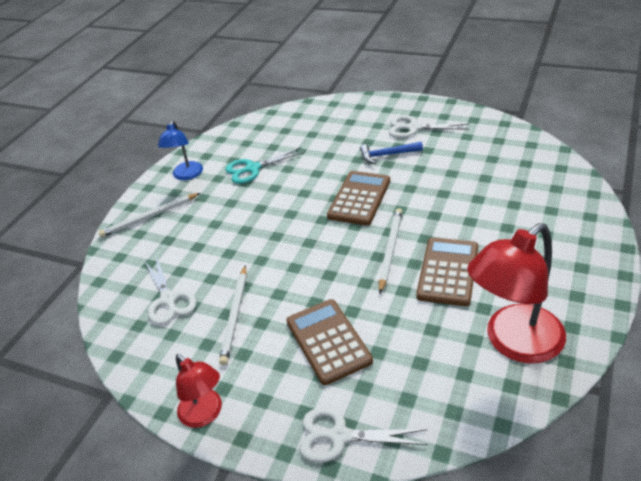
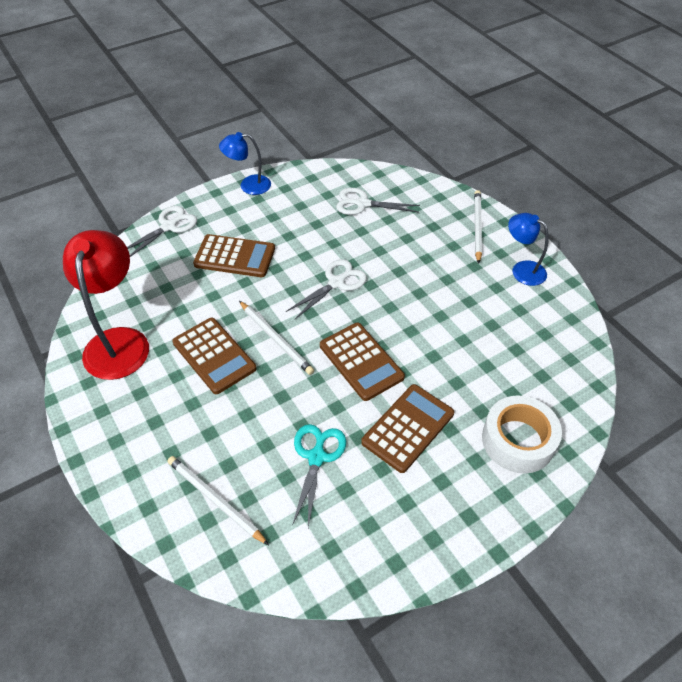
camera: 120 degrees right, 10 degrees up
(205, 414) = (248, 185): red lamp -> blue lamp
(235, 316) = (309, 226): white pencil -> white pencil (215, 500)
(253, 168) = (488, 316): turquoise scissors -> turquoise scissors (316, 457)
(345, 119) = (518, 440): none -> white tape
(387, 155) = (408, 428): blue hammer -> brown calculator
(414, 128) = (436, 489): white scissors -> white scissors (336, 283)

